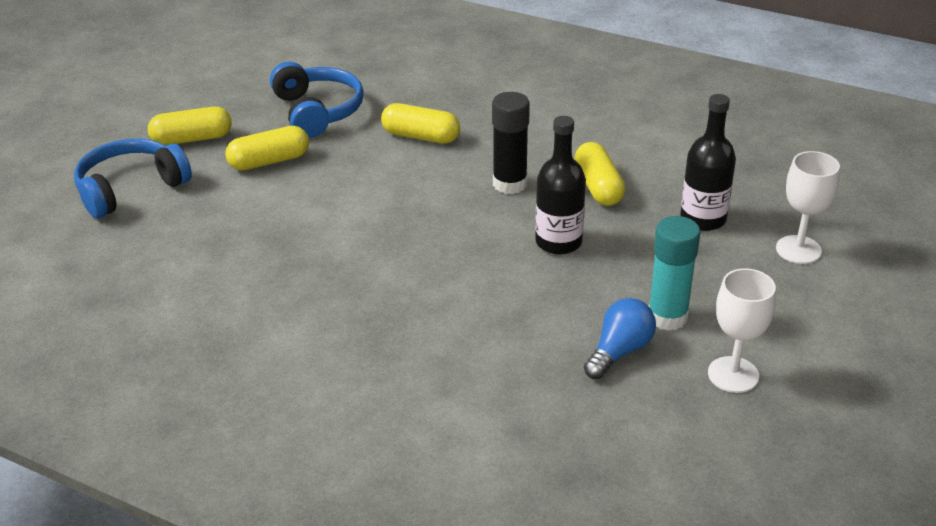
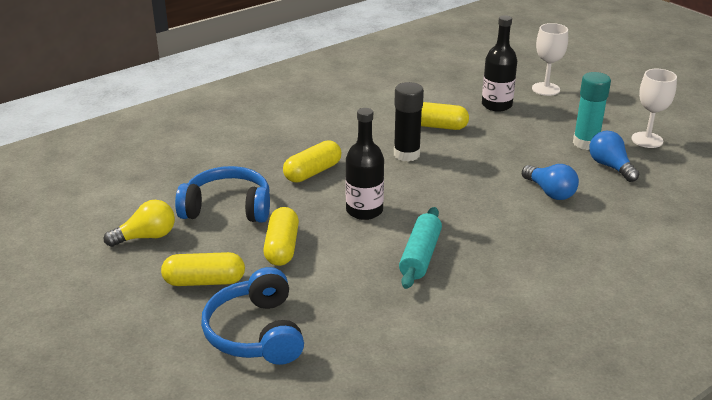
camera: 65 degrees left, 5 degrees down
(192, 139) = (204, 281): yellow capsule -> yellow capsule turned 75 degrees clockwise
(243, 88) = (146, 237): none -> yellow light bulb
(304, 247) = (420, 256): none -> turquoise rolling pin
(508, 311) = (550, 192): none -> blue light bulb
(558, 242) = (487, 155): black bottle -> black bottle (364, 210)

